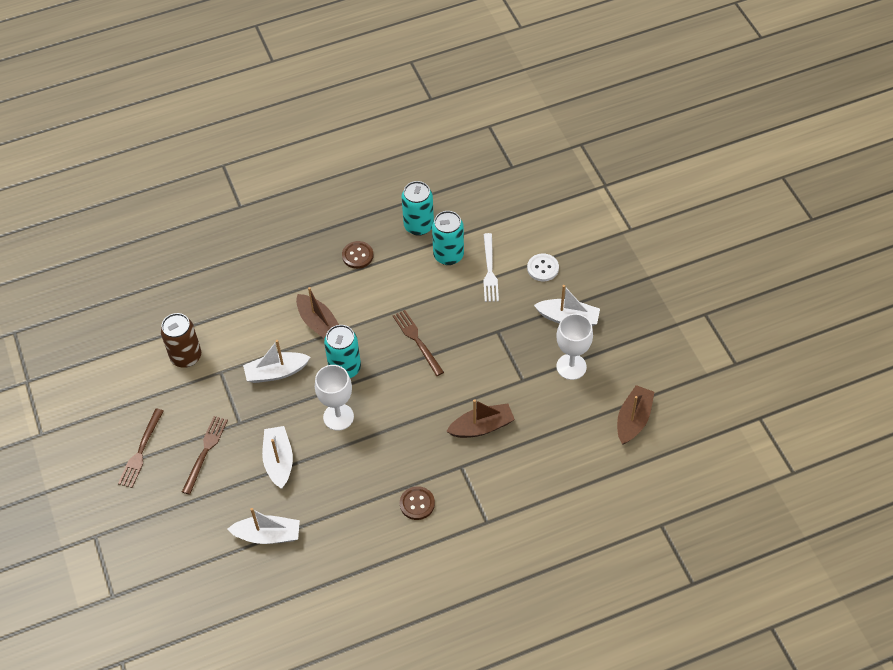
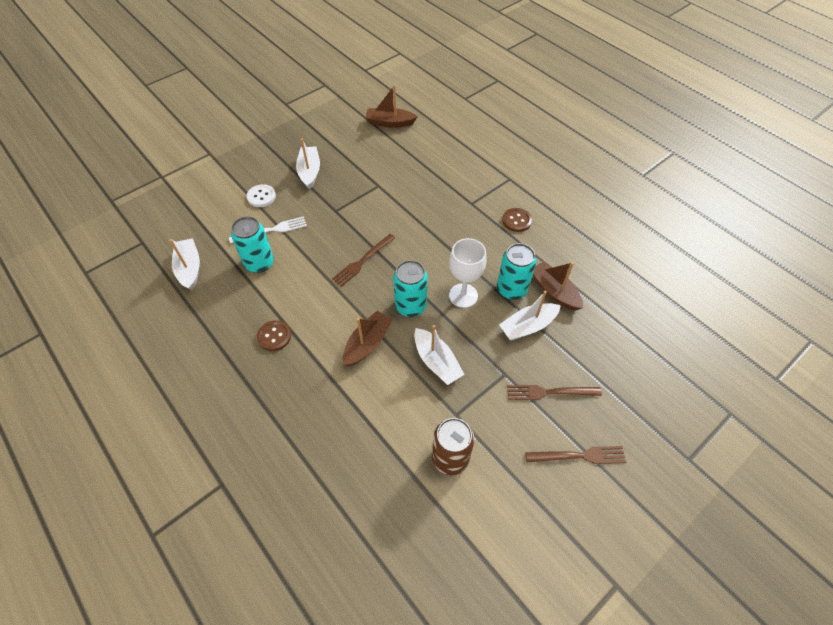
camera: 110 degrees left, 0 degrees up
(268, 535) = (599, 310): white boat -> white boat (189, 268)
(418, 226) = (226, 296): turquoise can -> turquoise can (511, 290)
(481, 427) = (431, 199): brown boat -> brown boat (554, 291)
(571, 367) = (356, 161): white goblet -> none

